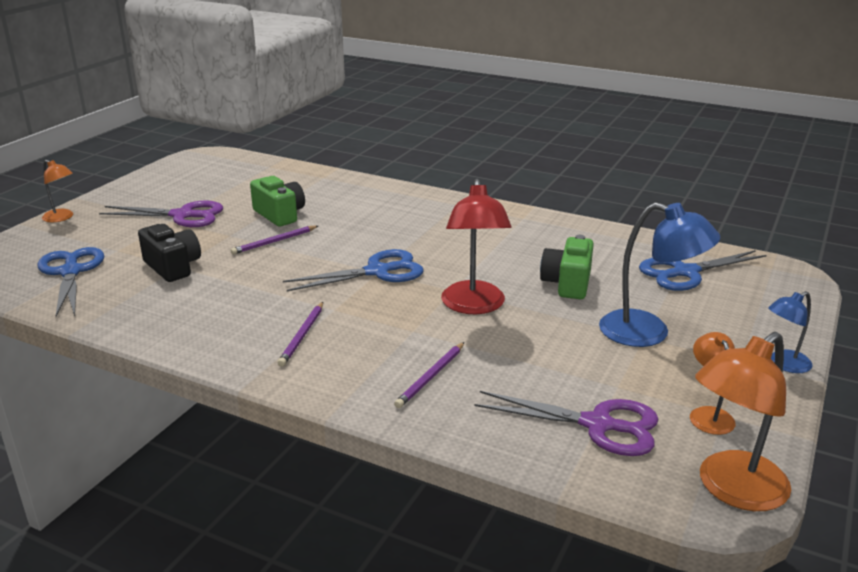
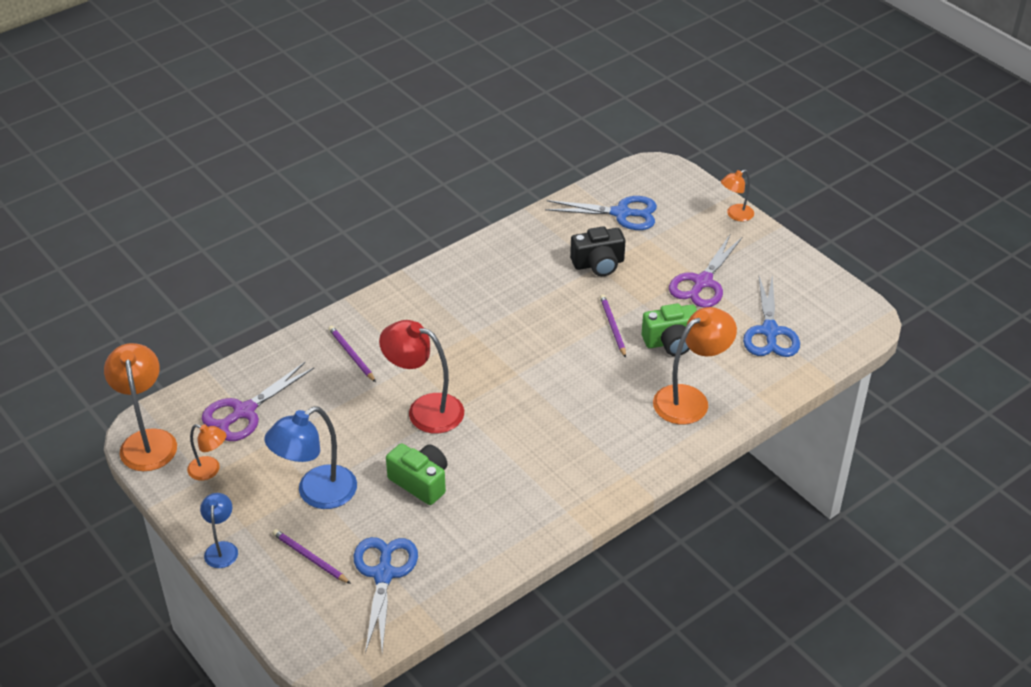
camera: 115 degrees right, 15 degrees up
(302, 335) = (446, 309): purple pencil -> purple pencil (310, 558)
(349, 197) = (690, 399): none -> orange lamp
(377, 272) = (517, 373): blue scissors -> blue scissors (770, 331)

